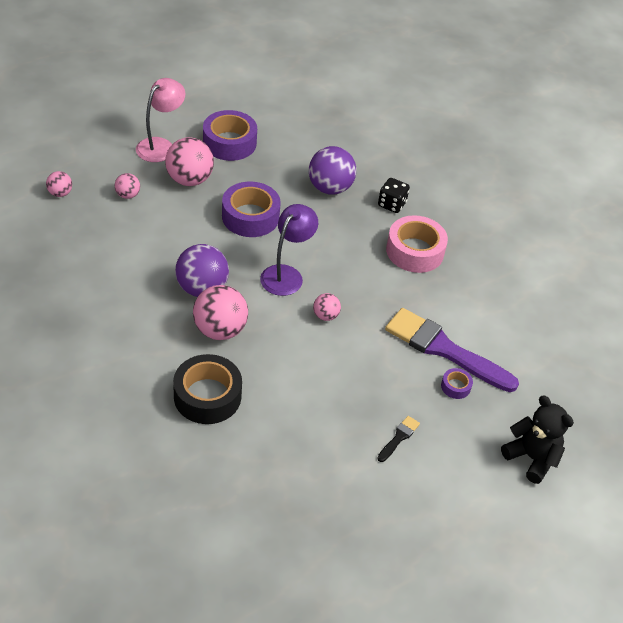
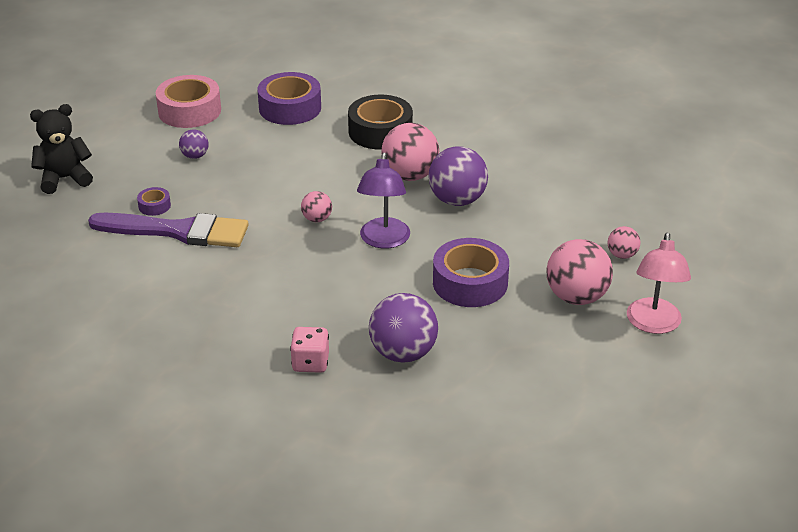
camera: 160 degrees right, 10 degrees down
(60, 193) = (689, 231): pink ball -> none
(229, 143) = (578, 363): purple tape -> purple tape (290, 108)
(392, 204) = (310, 363): black dice -> pink dice
(399, 437) = (195, 156): black brush -> purple ball
(415, 251) = (252, 315): pink tape -> pink tape (189, 111)
(531, 458) = (64, 179): black teddy bear -> black teddy bear turned 135 degrees clockwise

